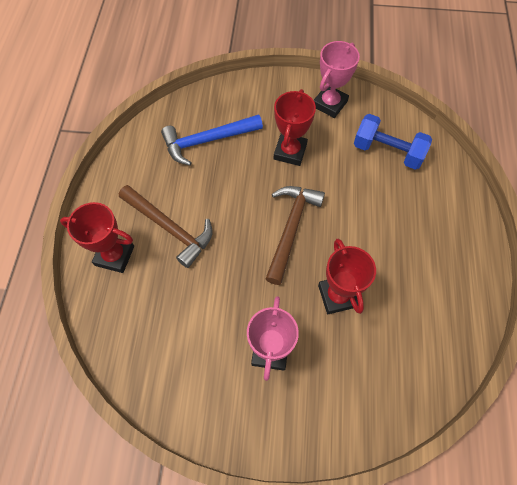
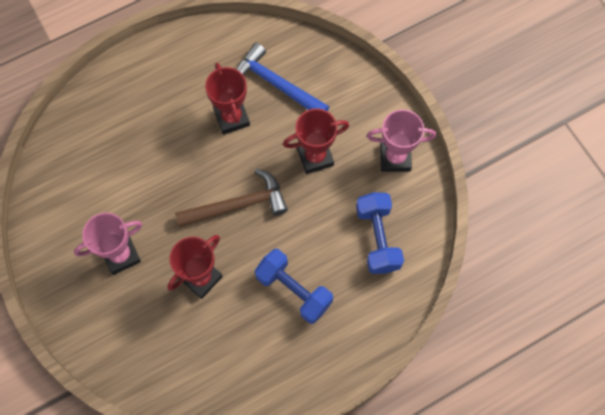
camera: 55 degrees right, 5 degrees up
(114, 256) = (123, 93): red trophy -> red trophy (231, 118)
(170, 228) = (174, 114): brown hammer -> none
(394, 232) = (294, 290): none -> blue dumbbell

